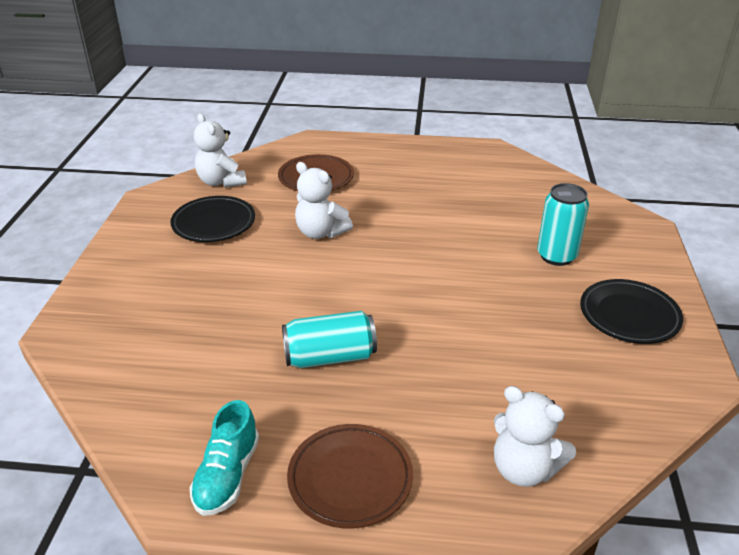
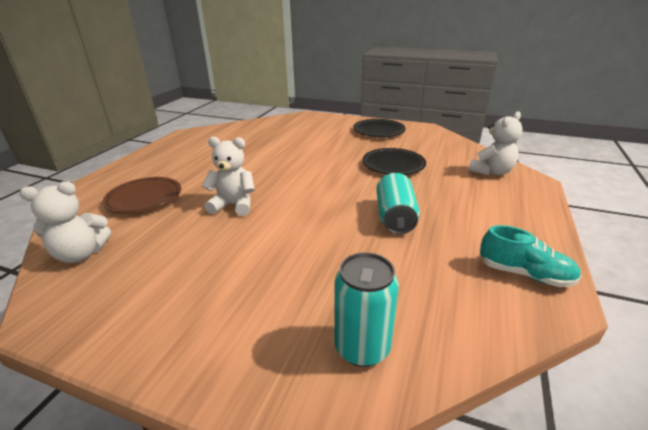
camera: 75 degrees left, 5 degrees down
(214, 223) = (163, 264): black plate -> black plate (393, 165)
(320, 232) = (233, 205): white teddy bear -> white teddy bear turned 135 degrees counterclockwise
(350, 479) = (513, 222): brown plate -> none
(556, 256) = (320, 137): turquoise can -> turquoise can (362, 347)

